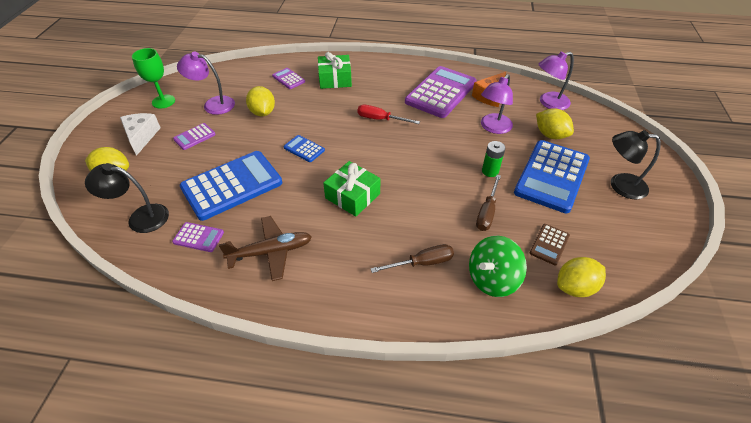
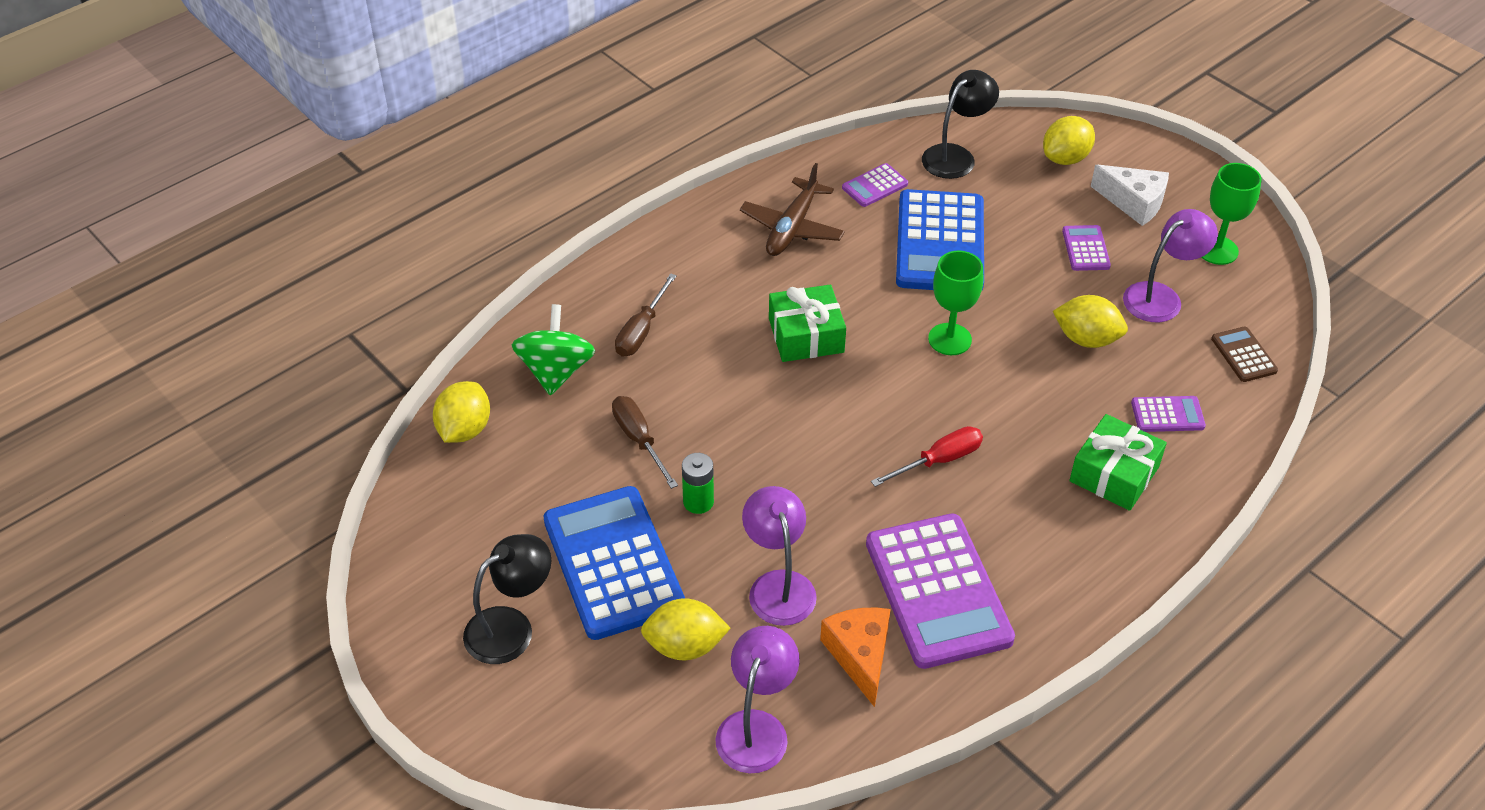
camera: 130 degrees right, 0 degrees up
(304, 149) = (949, 339): blue calculator -> green goblet
(549, 244) = (531, 457): brown calculator -> brown calculator (1243, 355)

